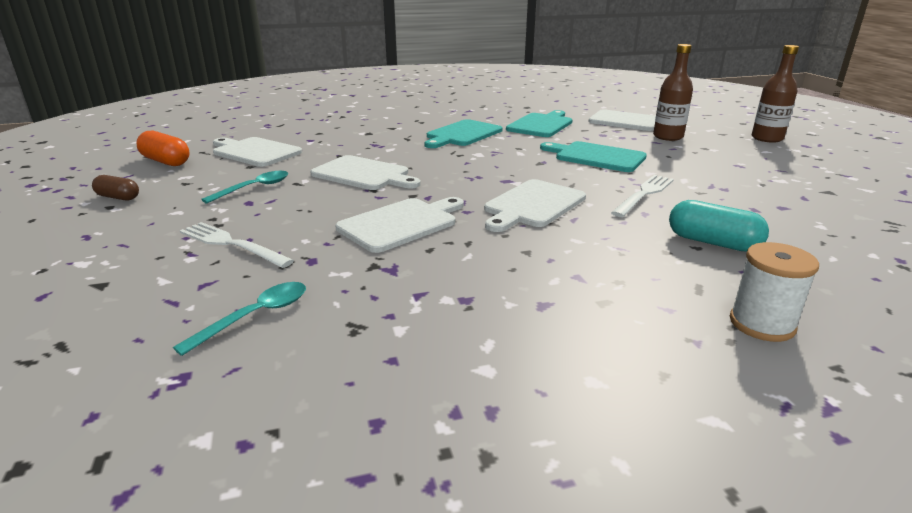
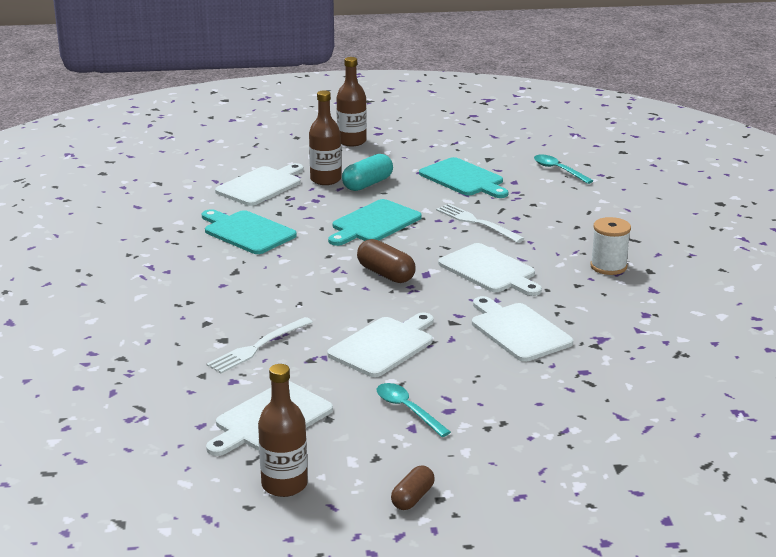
camera: 80 degrees left, 0 degrees up
(166, 161) = (284, 485): orange capsule -> brown bottle
(232, 244) = (549, 411): white fork -> white fork (257, 347)
(256, 316) = (668, 390): turquoise spoon -> turquoise spoon (558, 170)
(462, 134) = (261, 280): turquoise cutting board -> turquoise cutting board (463, 179)
(497, 167) = (386, 274): none -> brown capsule
(713, 242) = (571, 220): turquoise capsule -> turquoise capsule (367, 184)
(761, 324) = (674, 233): white spool -> white spool (608, 266)

